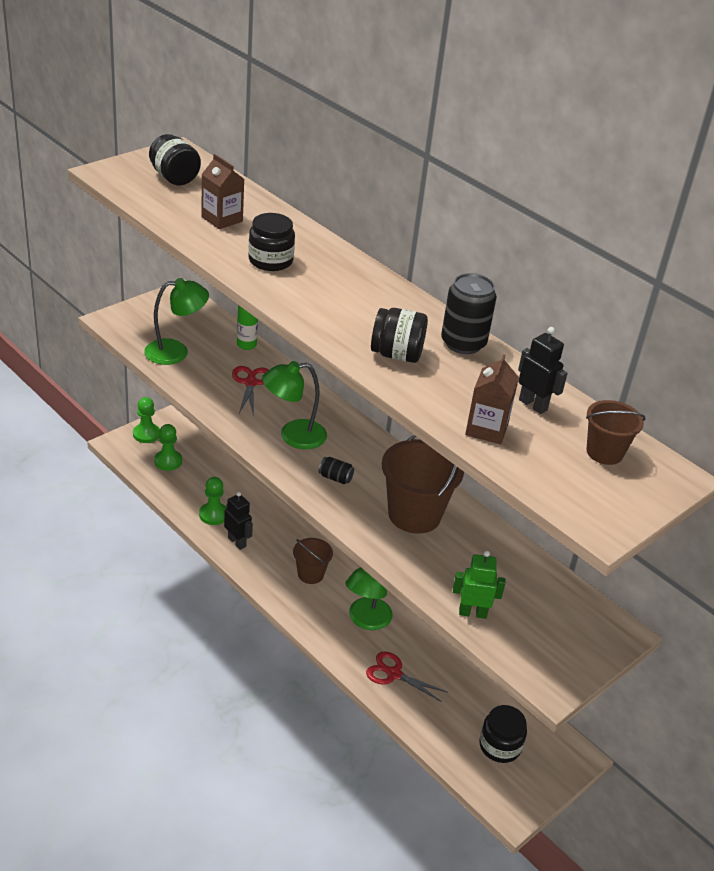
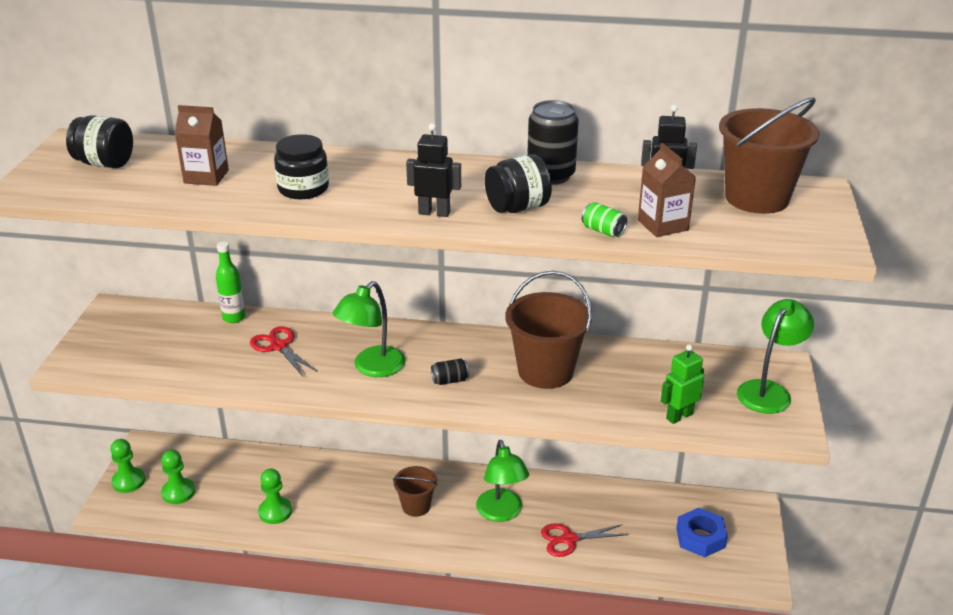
camera: 35 degrees left, 5 degrees down
(176, 352) = (173, 358): green lamp -> green lamp (768, 391)
(237, 542) = (323, 521): black robot -> black robot (434, 213)
(432, 407) = (603, 231): none -> green can
(500, 746) = (700, 537): black jar -> blue nut
(604, 452) = (757, 198): brown bucket -> brown bucket, size x1.75

